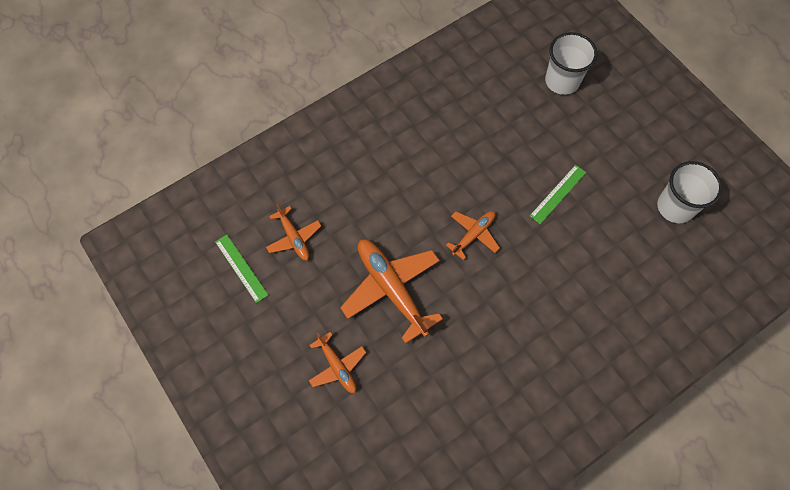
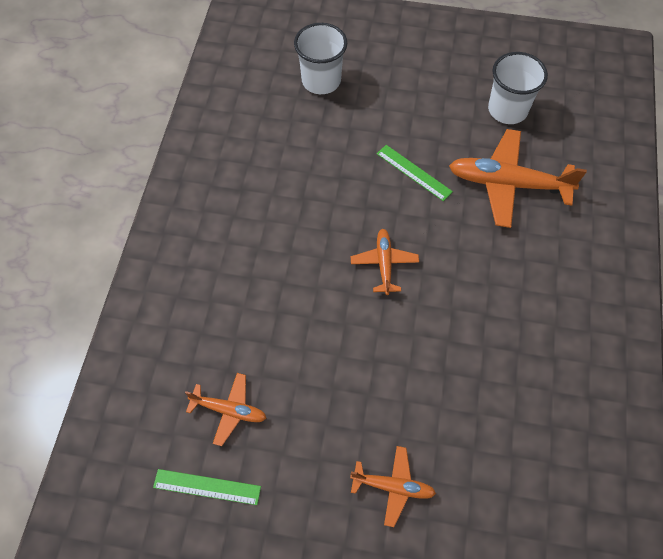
camera: 45 degrees left, 5 degrees down
(391, 289) = (366, 372): orange plane -> orange plane (508, 184)
(558, 194) = (414, 172): green ruler -> green ruler turned 45 degrees counterclockwise

